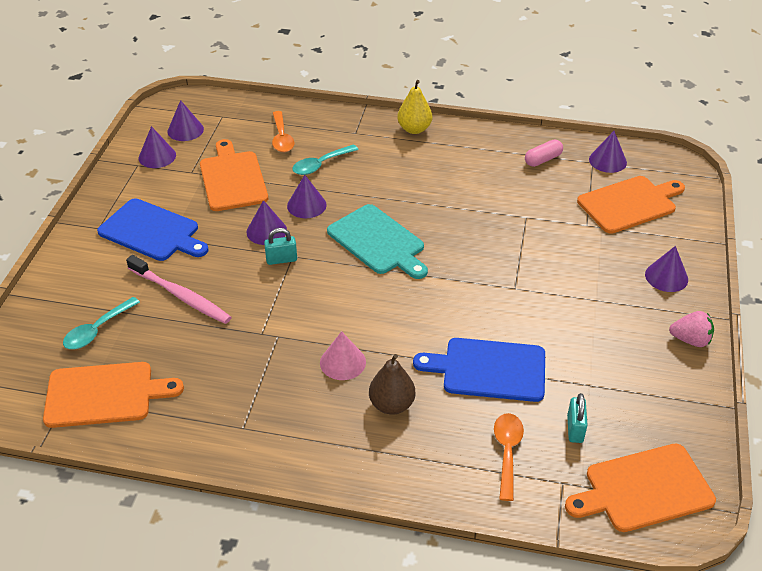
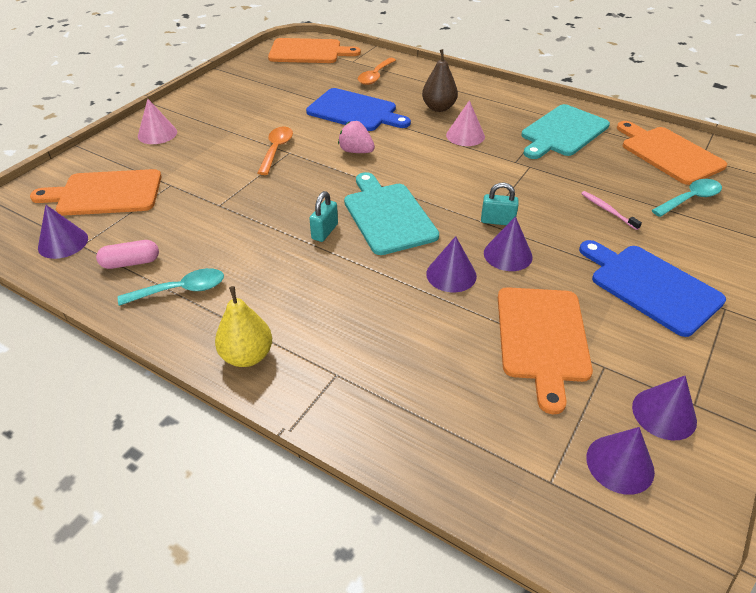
camera: 160 degrees left, 0 degrees up
(104, 394) = (668, 154): orange cutting board -> orange cutting board turned 45 degrees clockwise
(181, 296) = (607, 210): pink toothbrush -> pink toothbrush, size x0.51
(229, 400) = (563, 132): none -> turquoise cutting board
(282, 138) = (454, 396): orange spoon -> orange spoon (276, 150)
(320, 165) = (412, 329): turquoise spoon -> turquoise spoon (181, 290)
(575, 429) = (323, 77): turquoise padlock -> turquoise padlock (324, 231)
(666, 277) = (157, 134): purple cone -> pink cone
(690, 340) = (194, 98): pink strawberry -> pink strawberry (356, 151)

